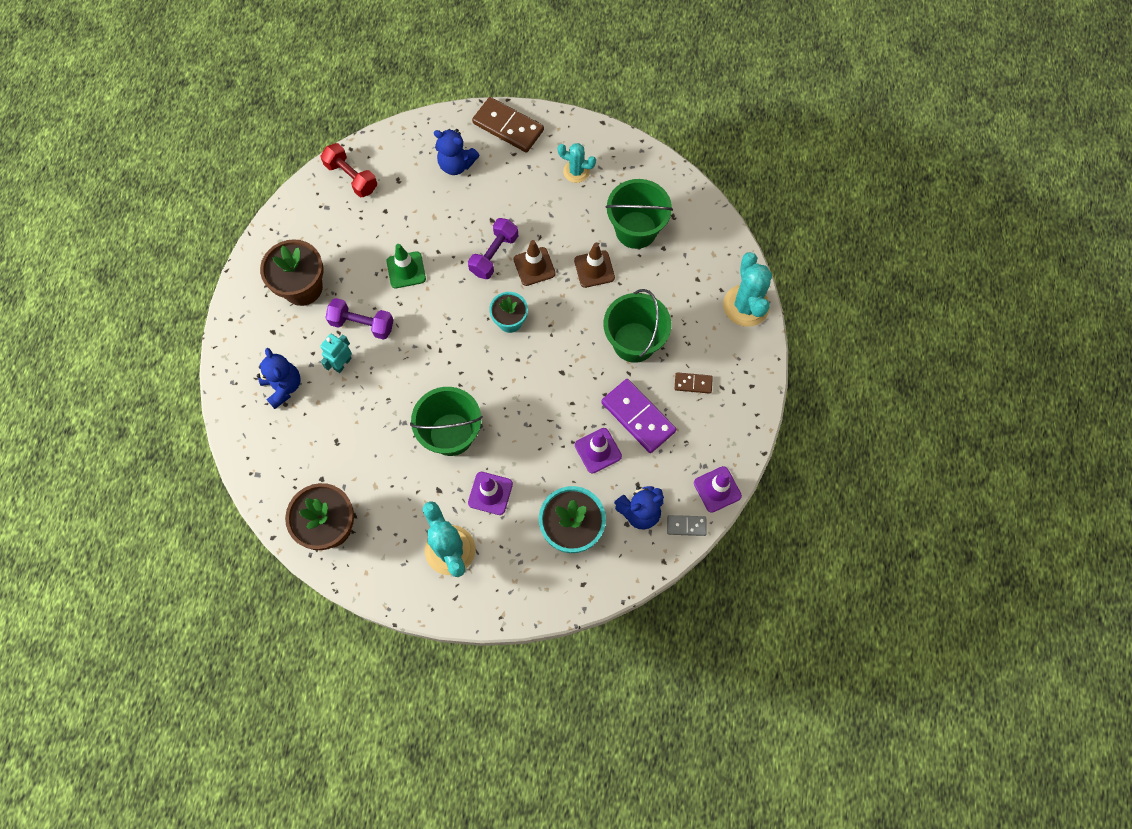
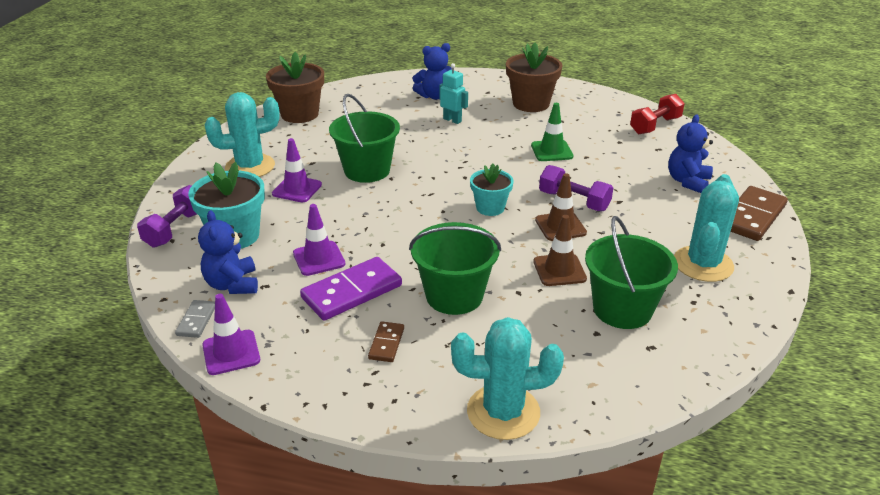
camera: 95 degrees right, 35 degrees down
(362, 324) = (492, 129): purple dumbbell -> purple dumbbell (175, 229)
(576, 171) = (703, 264): turquoise cactus -> turquoise cactus, size x1.66

